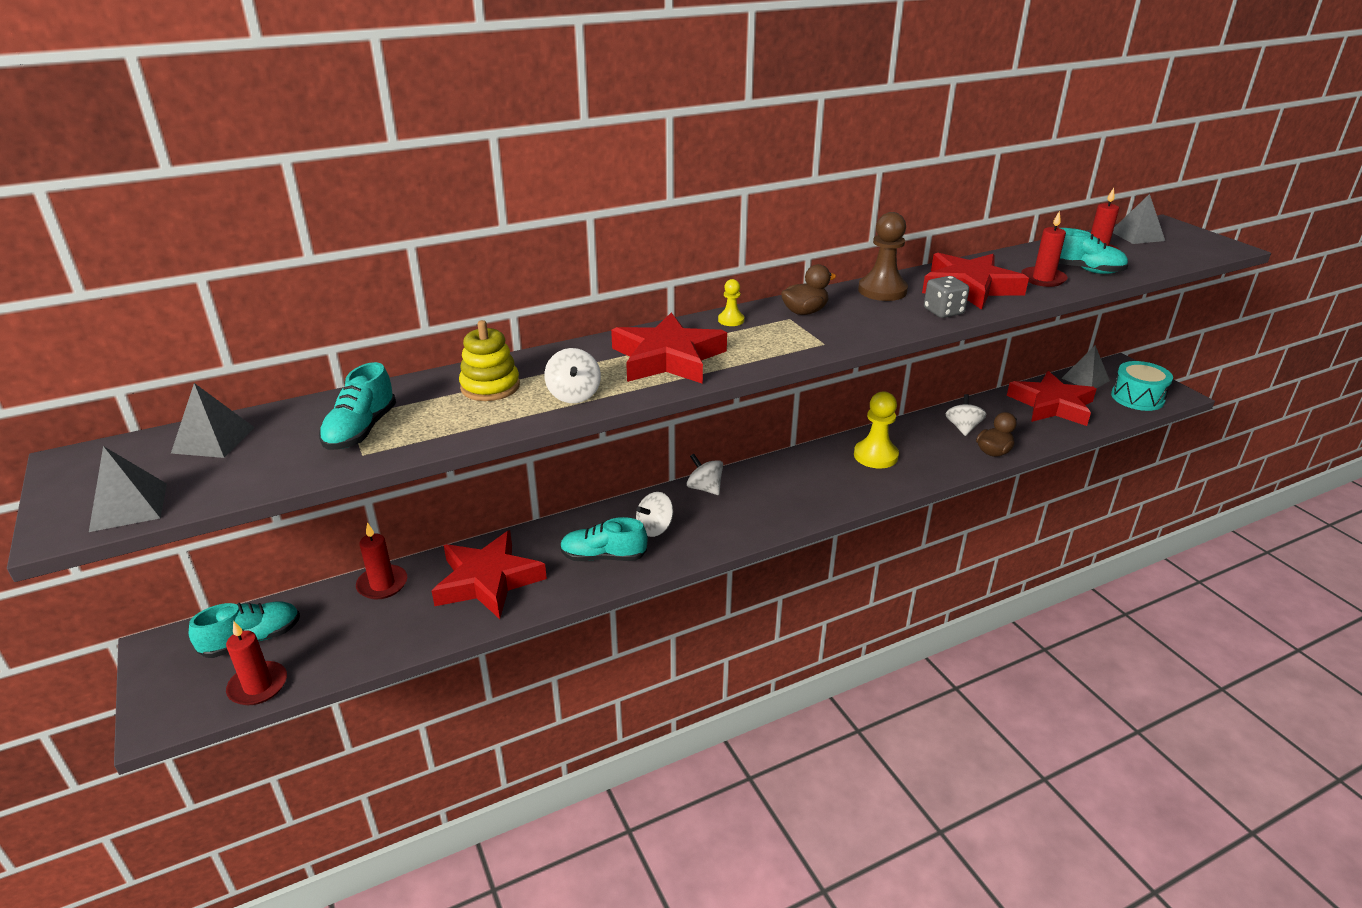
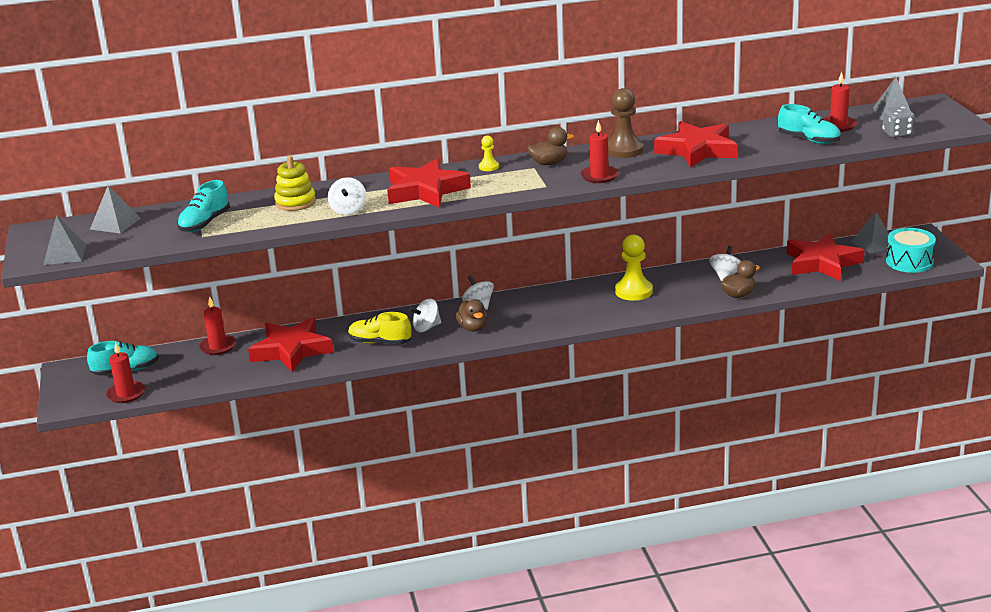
camera: 15 degrees right, 5 degrees down
(603, 557) = (380, 342): turquoise shoe -> yellow shoe
(713, 523) = (473, 328): none -> brown duck
(943, 312) = (658, 168): grey dice -> grey dice (897, 134)
(1043, 279) = (766, 146): red candle -> red candle (599, 176)

